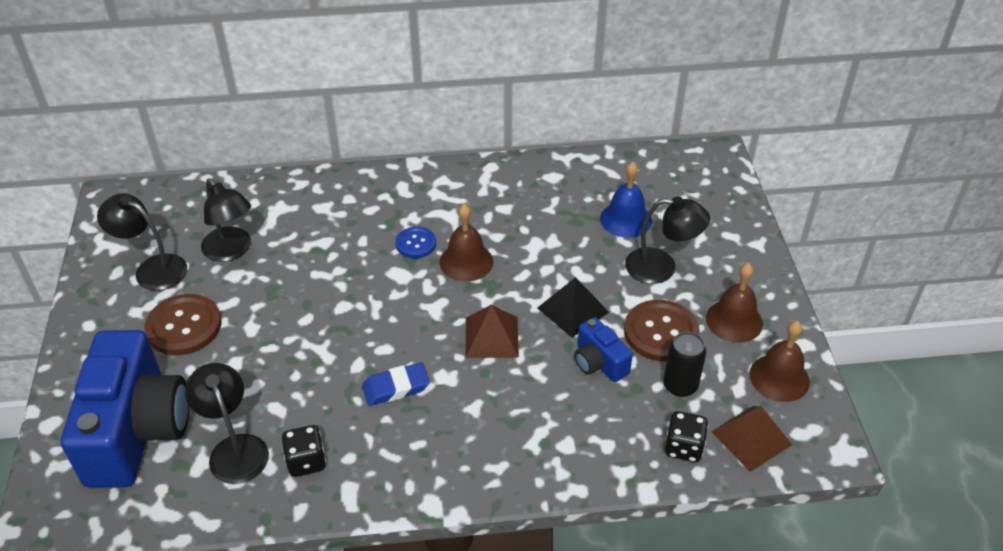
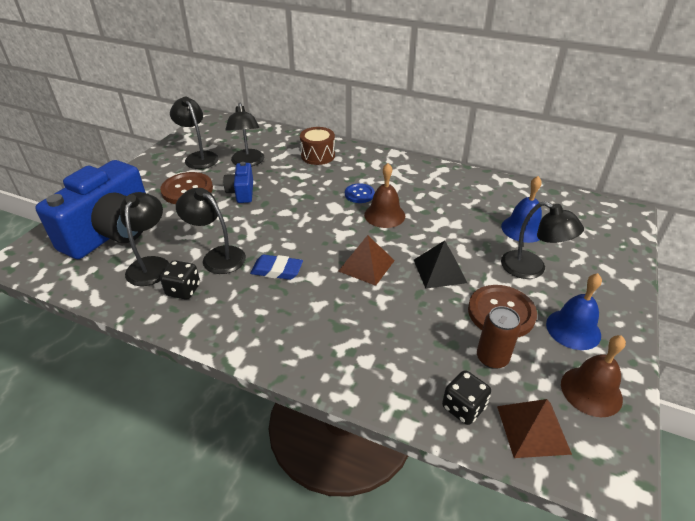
camera: 30 degrees right, 5 degrees down
(309, 401) = (217, 256): none -> black lamp
(319, 204) = (318, 156): none -> brown drum
(599, 362) = (434, 313): blue camera -> blue camera (241, 192)
(680, 386) = (492, 358): black can -> brown can
(734, 320) = (573, 329): brown bell -> blue bell

